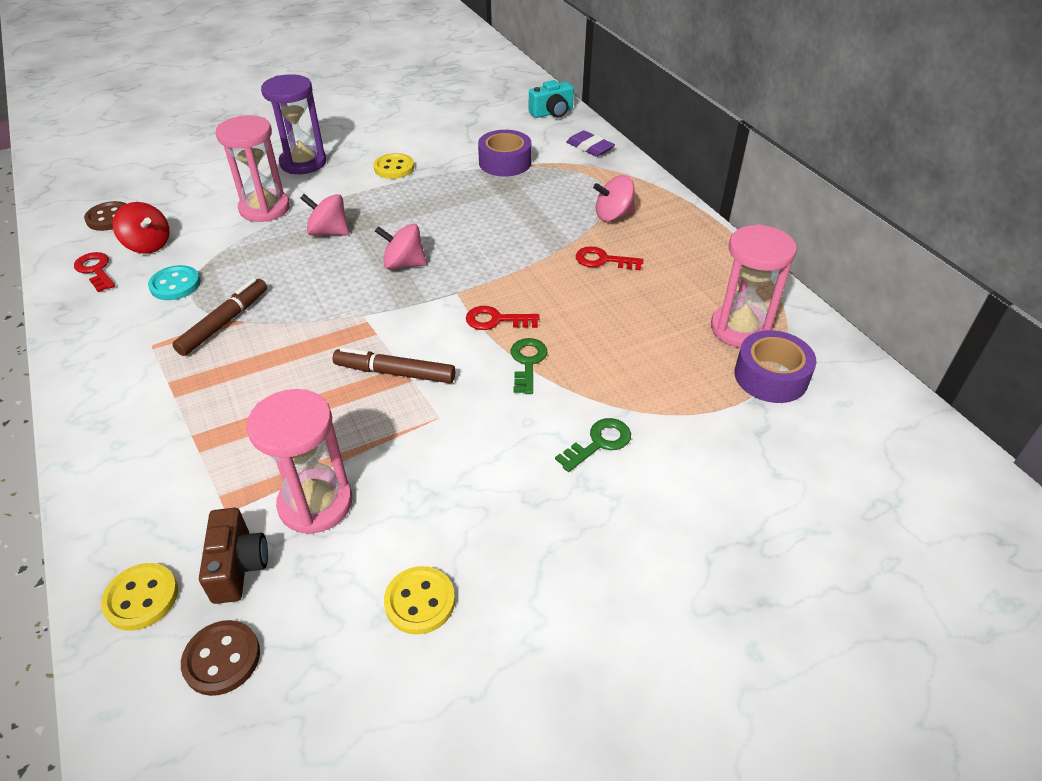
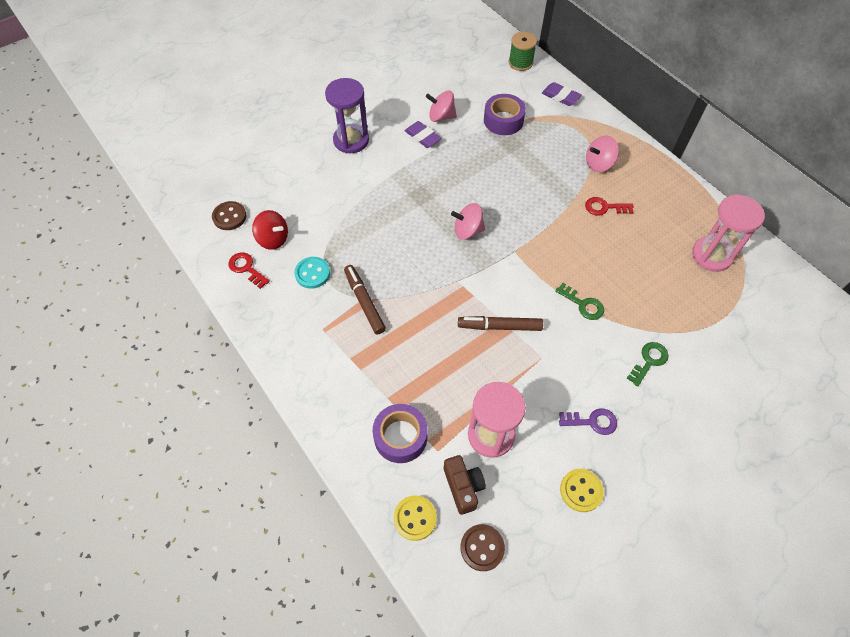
camera: 10 degrees left, 15 degrees up
(224, 322) = (364, 302): brown marker -> brown marker turned 45 degrees counterclockwise
(264, 208) = (343, 191): pink hourglass -> none
(329, 232) = (401, 208): pink spinning top -> pink spinning top (441, 117)
(394, 168) = (422, 137): yellow button -> purple eraser
(479, 508) = (592, 421): none -> purple key
(496, 320) = (550, 272): red key -> none
(527, 362) = (583, 304): green key -> green key turned 135 degrees clockwise
(552, 113) = (520, 62): turquoise camera -> green spool
(771, 376) = (740, 292): purple tape -> purple tape (400, 437)

